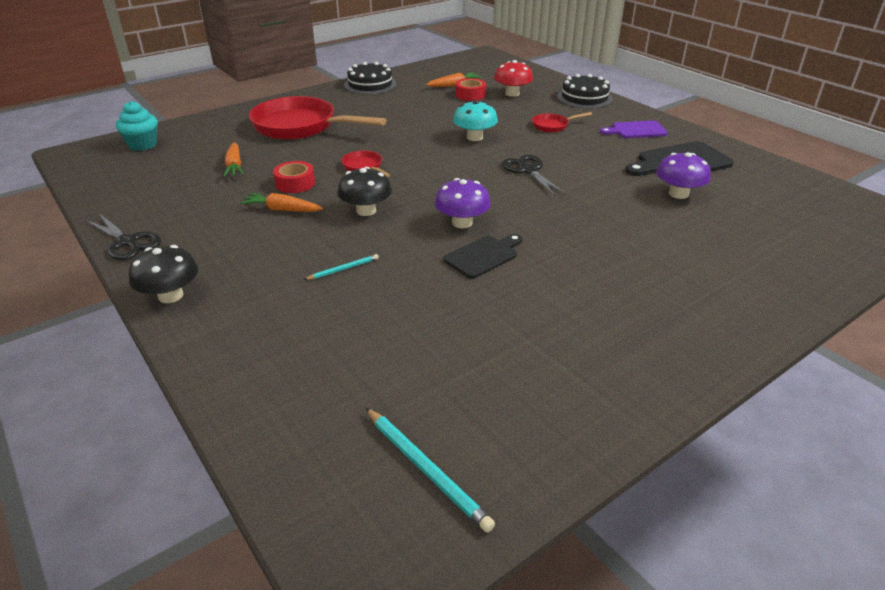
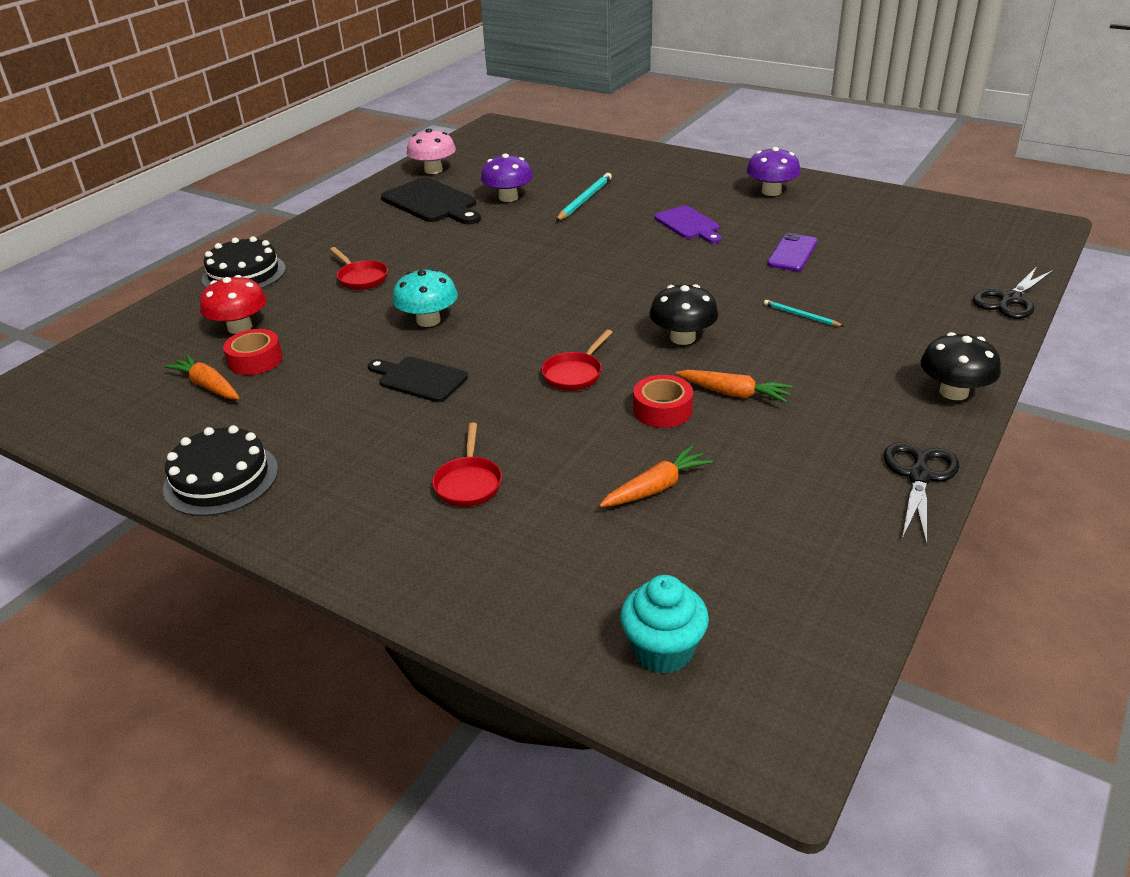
camera: 110 degrees left, 0 degrees up
(282, 210) = (734, 393): orange carrot -> orange carrot turned 60 degrees counterclockwise
(300, 127) = (468, 483): red pan -> red pan, size x0.44
(426, 469) = (955, 227): turquoise pencil -> turquoise pencil (584, 200)
(456, 307) = (792, 253): none -> purple phone
(462, 223) = (656, 280): purple mushroom -> purple mushroom (771, 191)
(483, 256) = (705, 258): black cutting board -> black cutting board (419, 379)
(528, 170) = (507, 270): black scissors -> black scissors (1010, 300)
(636, 130) = (353, 231): purple cutting board -> purple cutting board (688, 224)
(763, 172) = (433, 170): none -> pink mushroom

